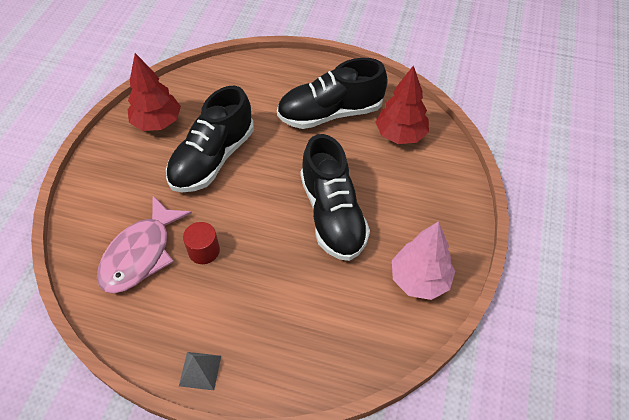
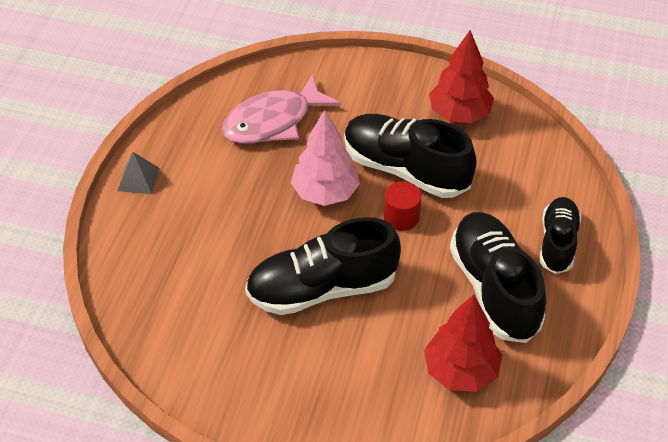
camera: 90 degrees right, 5 degrees down
(141, 254) = (273, 121): pink fish -> pink fish turned 60 degrees counterclockwise
(204, 251) = (275, 171): red cylinder -> red cylinder (401, 217)
(291, 78) = (557, 243): none -> black shoe
(419, 280) = (224, 375): pink tree -> pink tree (325, 193)

